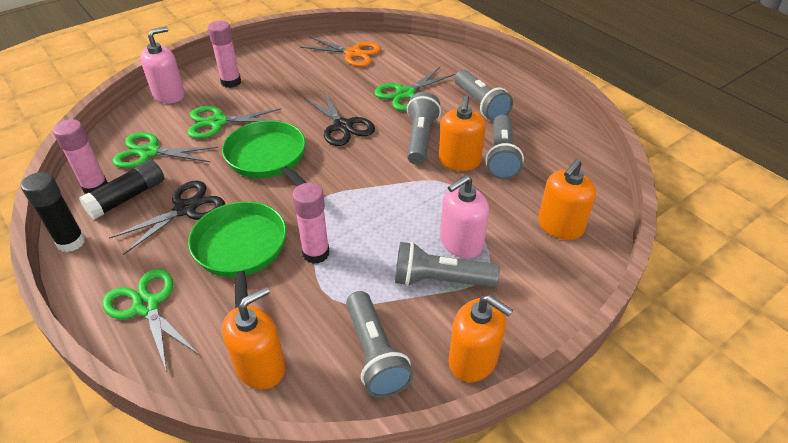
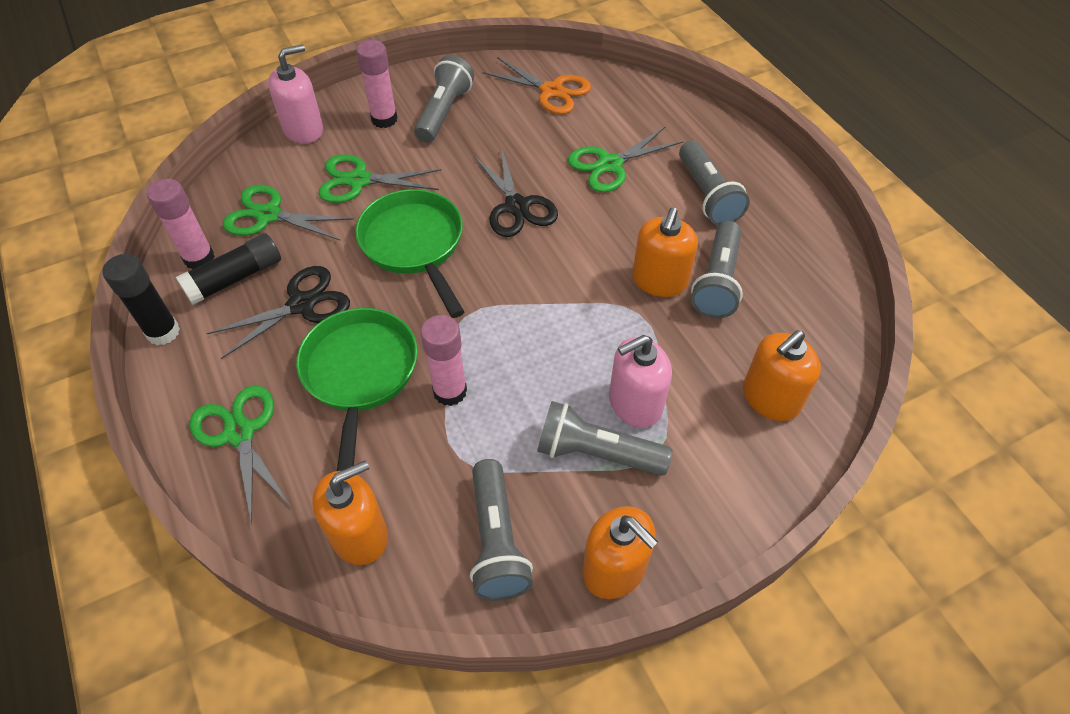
camera: 10 degrees right, 10 degrees up
(420, 138) = (615, 239): grey flashlight -> grey flashlight (444, 112)

